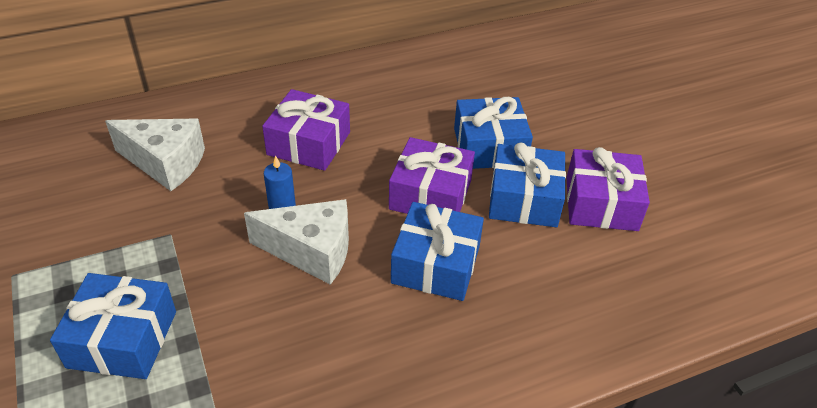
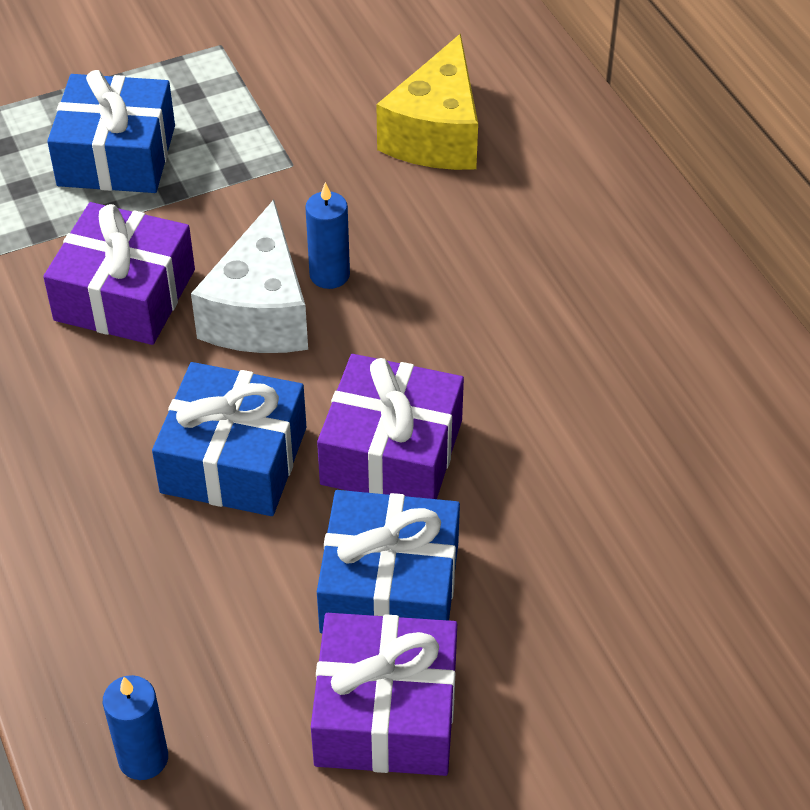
camera: 90 degrees right, 5 degrees up
(166, 163) = (436, 134): white cheese -> yellow cheese
(309, 143) = (504, 287): purple gift -> purple gift (125, 295)
(489, 147) = (530, 541): blue gift -> none
(652, 303) = (143, 758): none -> blue candle

